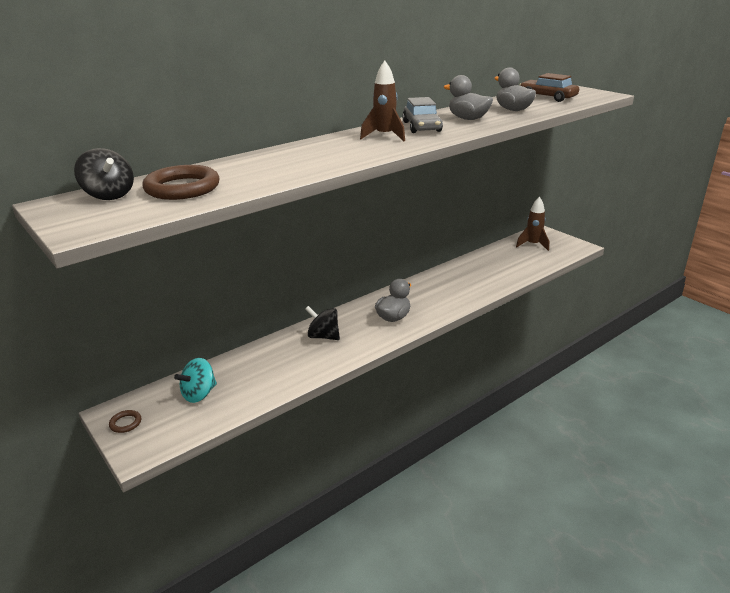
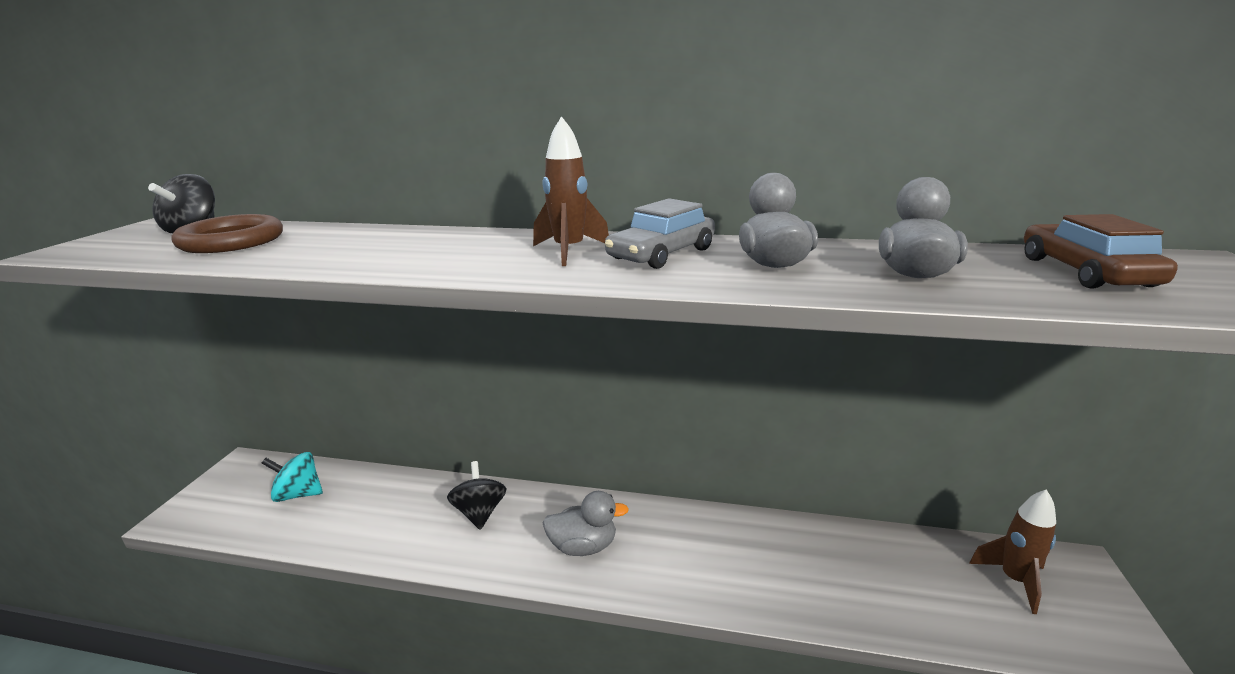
camera: 50 degrees right, 5 degrees down
(125, 423) = (226, 481): brown ring -> none

